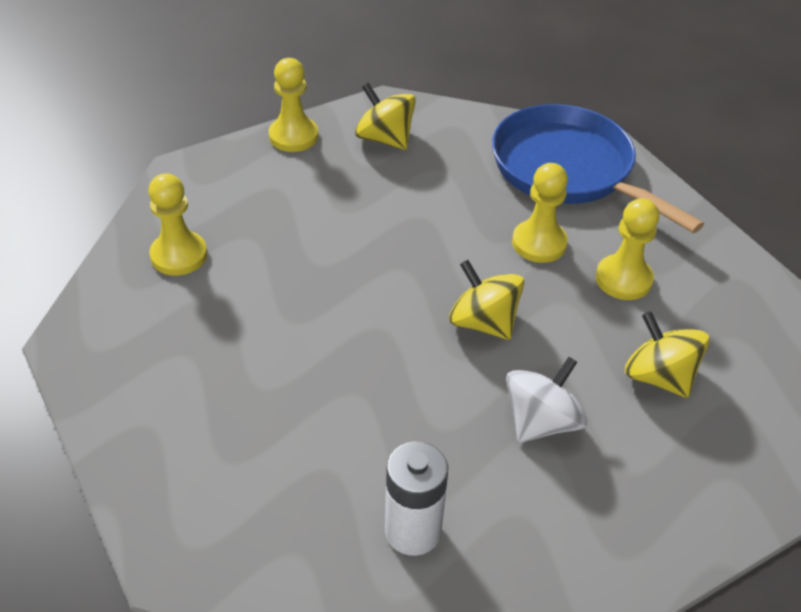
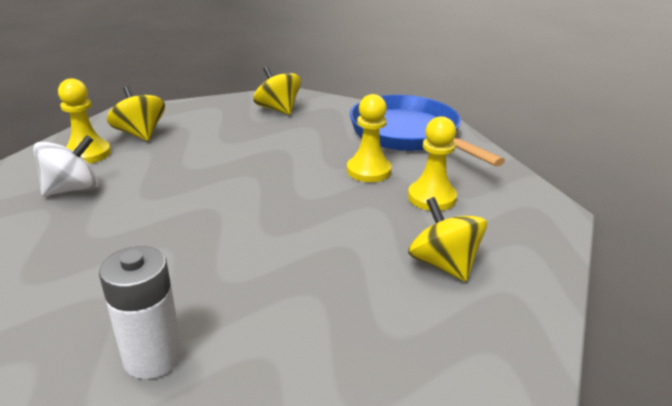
camera: 10 degrees right, 15 degrees down
(293, 136) = (214, 104): yellow pawn -> none
(483, 322) = (300, 213): yellow spinning top -> yellow spinning top (140, 134)
(541, 421) = (320, 285): white spinning top -> white spinning top (73, 189)

